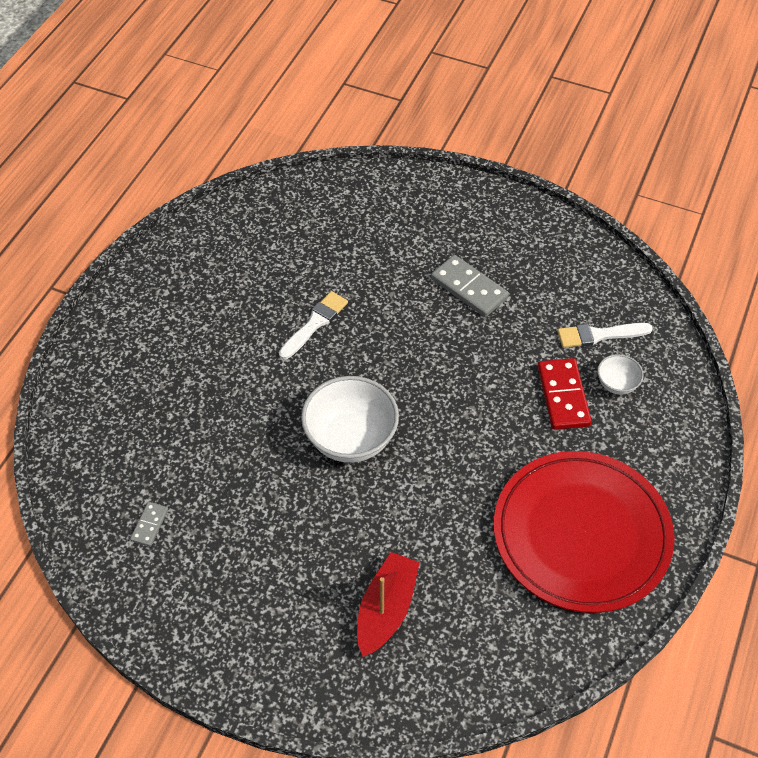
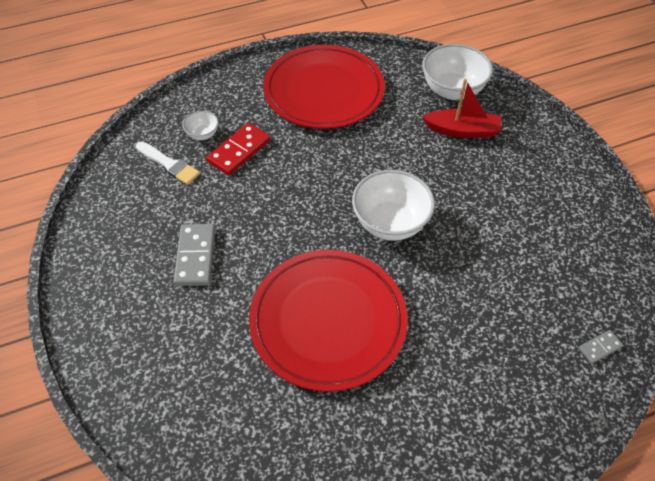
camera: 135 degrees left, 0 degrees up
(149, 525) = (571, 269): grey domino -> grey domino (599, 347)
(315, 323) = (328, 321): white brush -> red plate
(386, 610) = (462, 130): red boat -> red boat turned 150 degrees counterclockwise
(452, 665) = (452, 90): none -> white bowl

